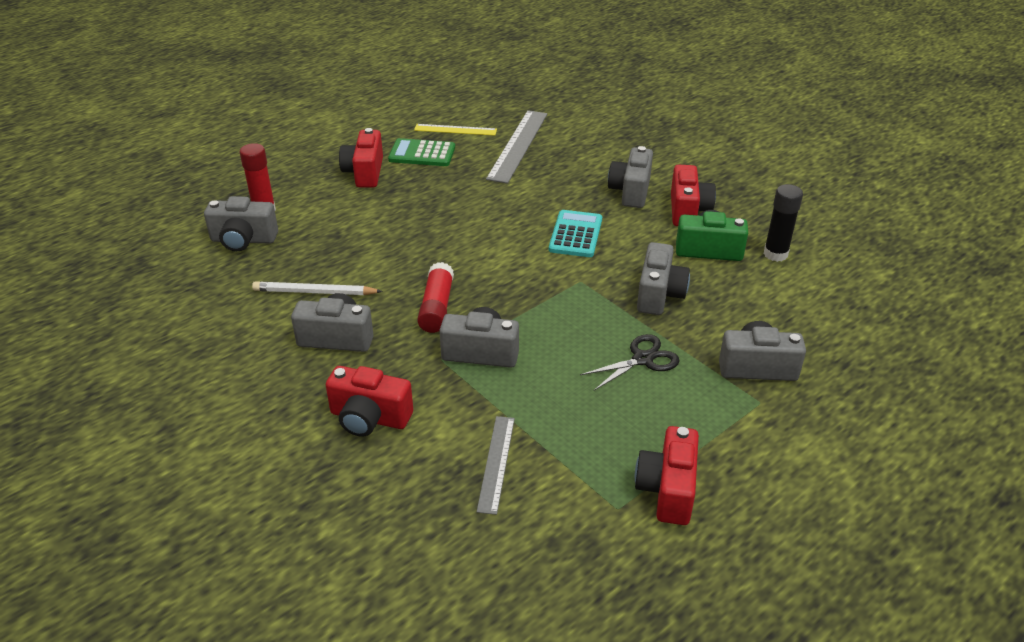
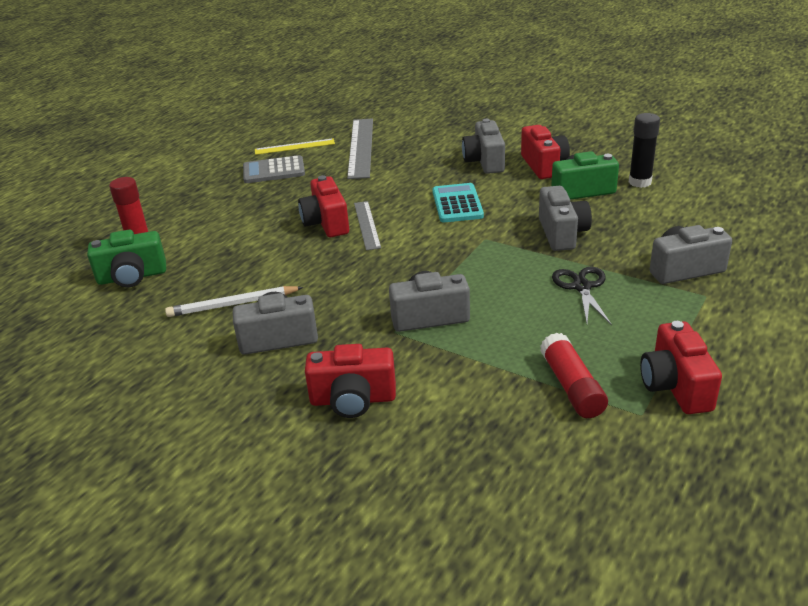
camera: 15 degrees left, 5 degrees down
(243, 240) = (132, 277): grey camera -> green camera
(364, 172) = (226, 196): red camera -> red camera (326, 223)
(422, 154) = (274, 171): green calculator -> grey calculator
(436, 307) = (363, 289): red glue stick -> red glue stick (571, 386)
(496, 463) = (503, 406): grey ruler -> grey ruler (367, 225)
(642, 359) = (582, 287): black scissors -> black scissors turned 45 degrees counterclockwise

